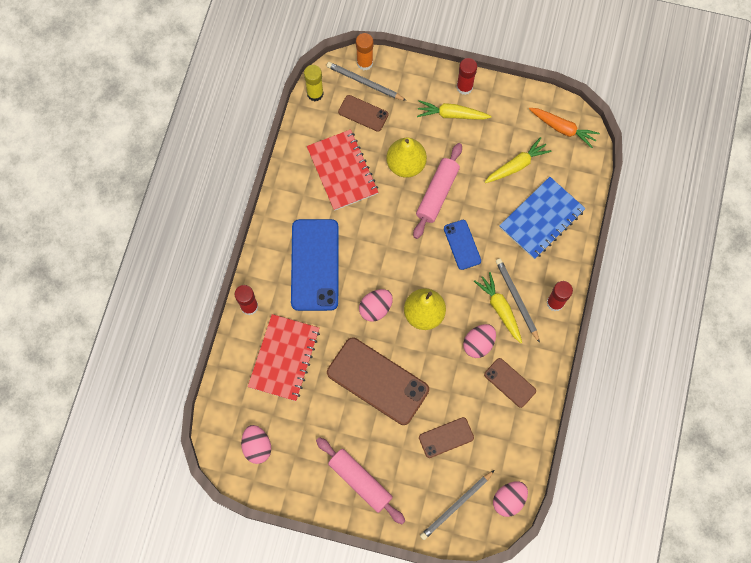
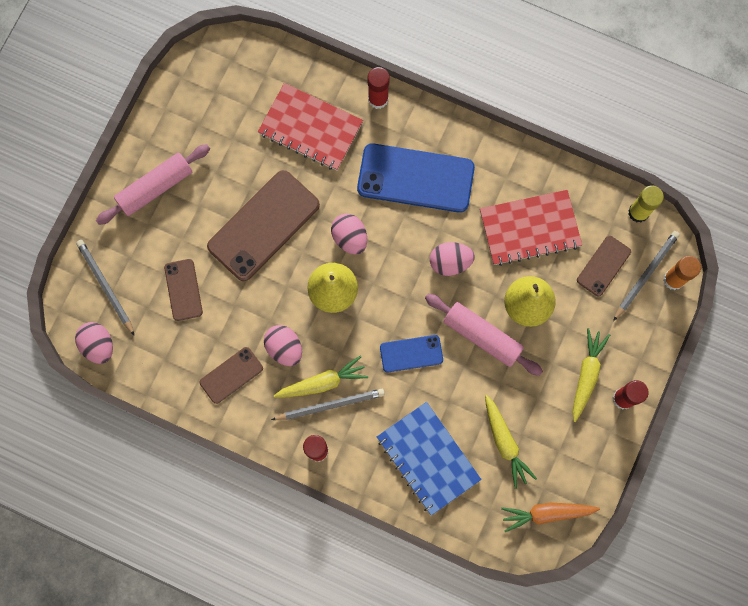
camera: 100 degrees right, 5 degrees up
(257, 446) = (217, 86): pink egg -> pink egg (450, 262)
(562, 129) = (546, 513): orange carrot -> orange carrot turned 45 degrees clockwise

